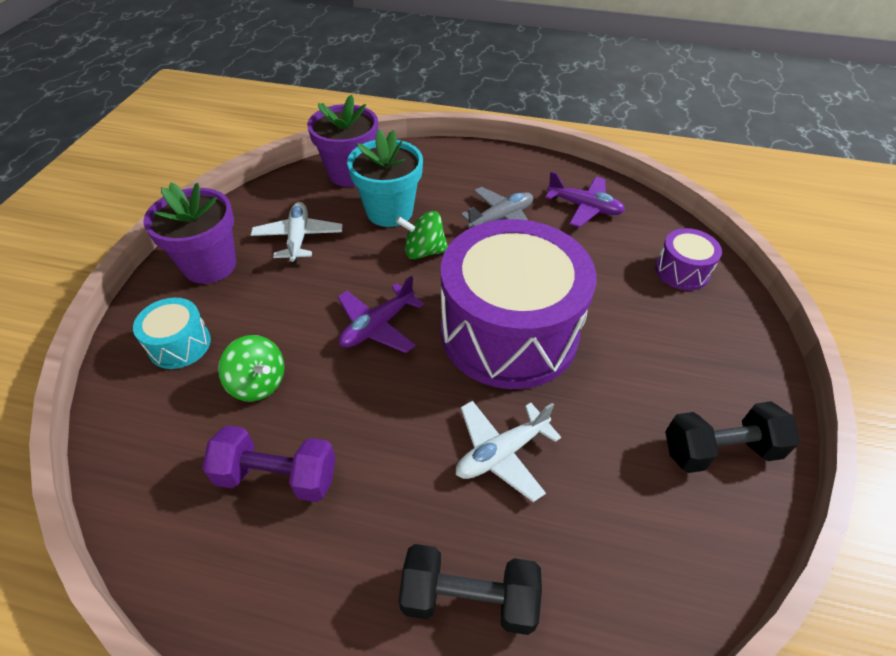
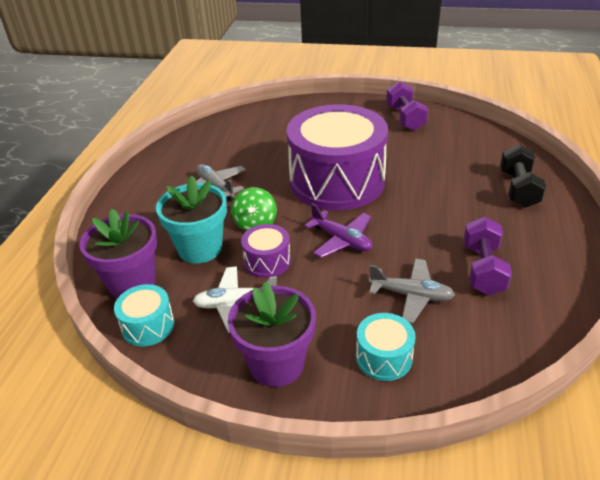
camera: 90 degrees left, 10 degrees down
(258, 383) = (411, 295): green spinning top -> grey plane
(291, 187) = (148, 326): none -> turquoise drum
(501, 453) = (431, 182): white plane -> none
(584, 207) = (206, 151): purple plane -> none
(682, 271) = (274, 118): purple drum -> purple drum (267, 261)
(719, 450) = (405, 118): black dumbbell -> purple dumbbell

